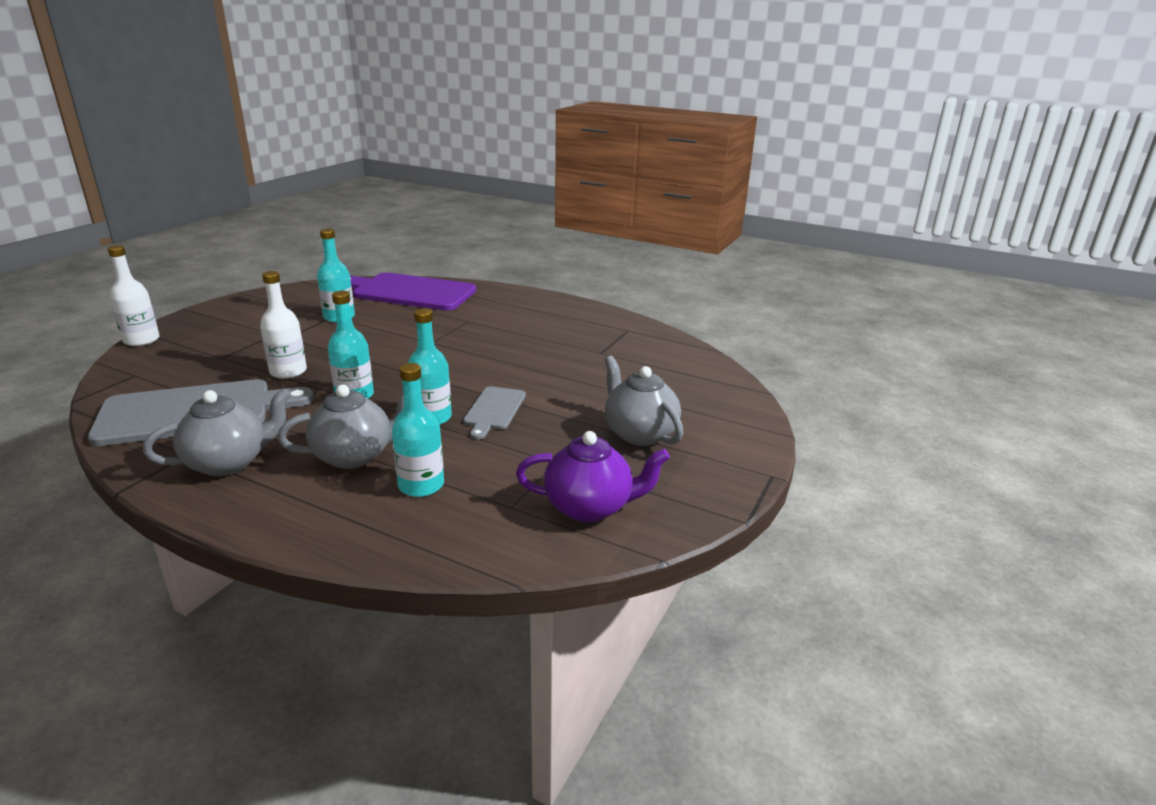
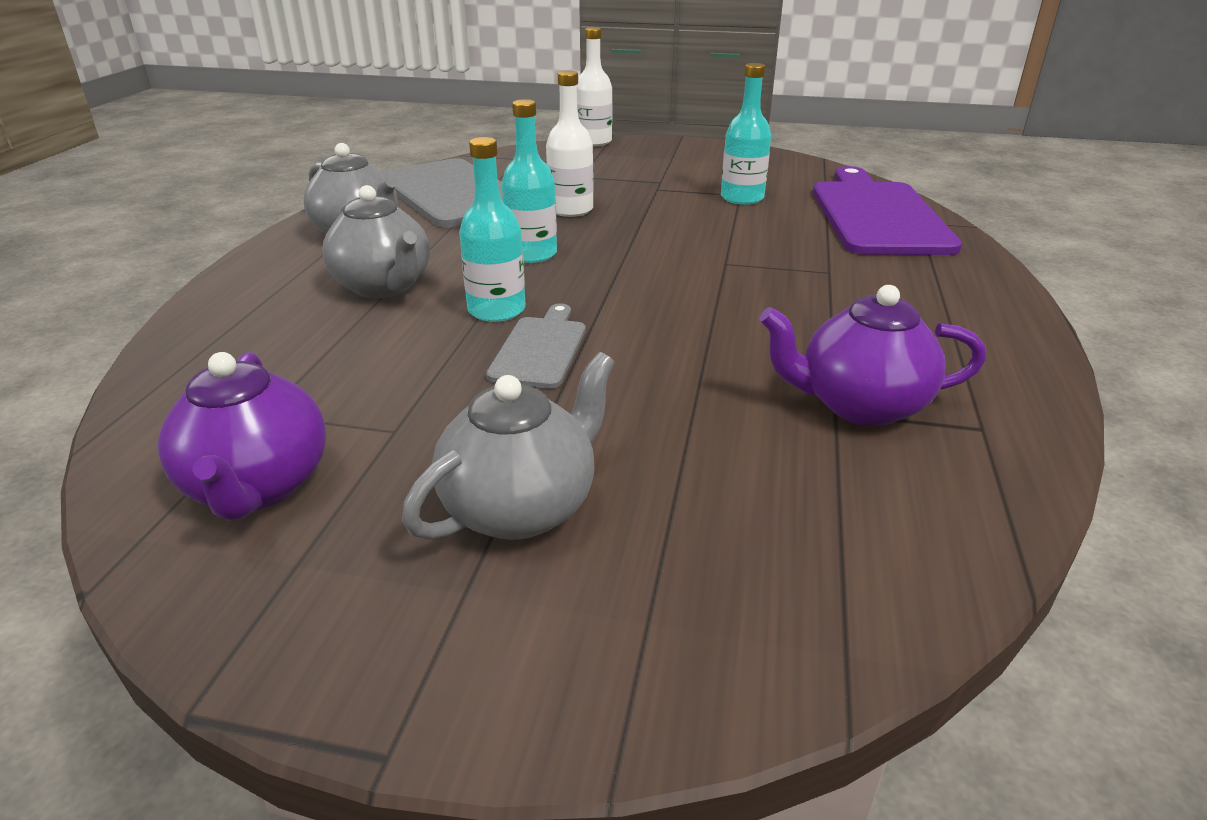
camera: 75 degrees right, 5 degrees up
(421, 485) = (319, 340): turquoise bottle -> none
(494, 410) = (540, 349): grey cutting board -> grey cutting board turned 105 degrees clockwise
(599, 347) = (860, 405): none -> purple teapot

